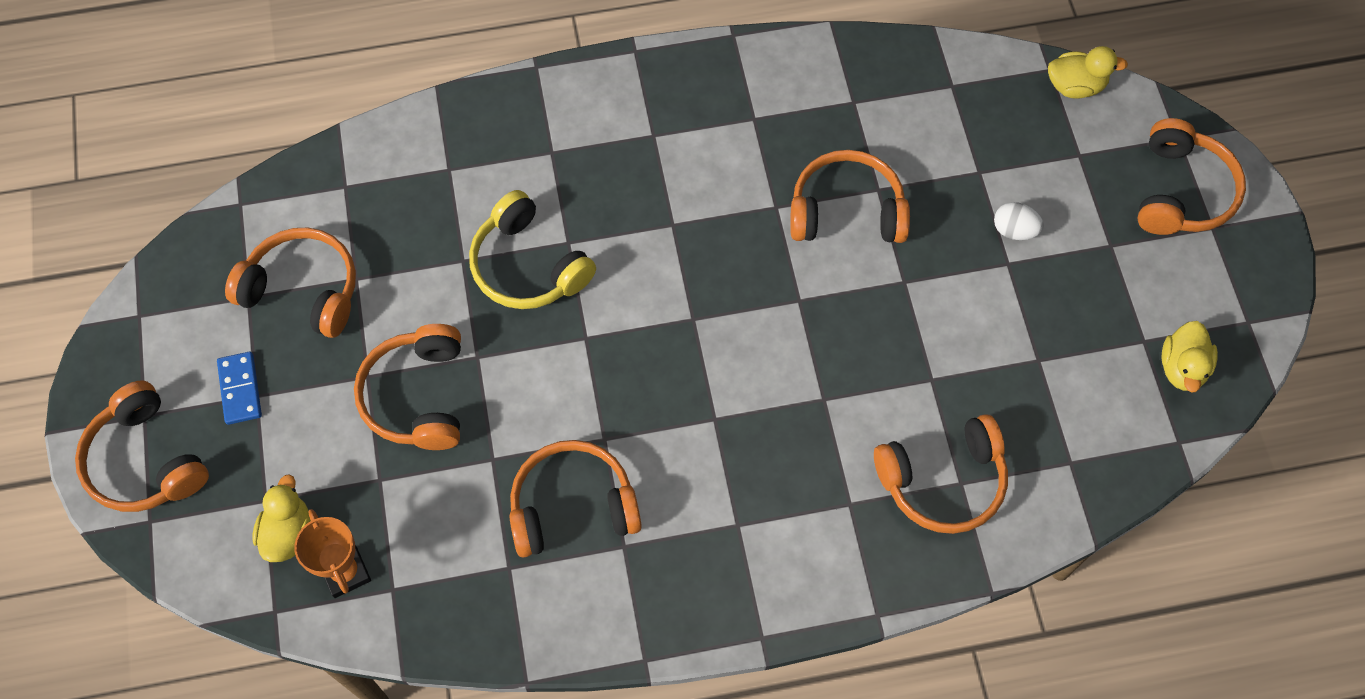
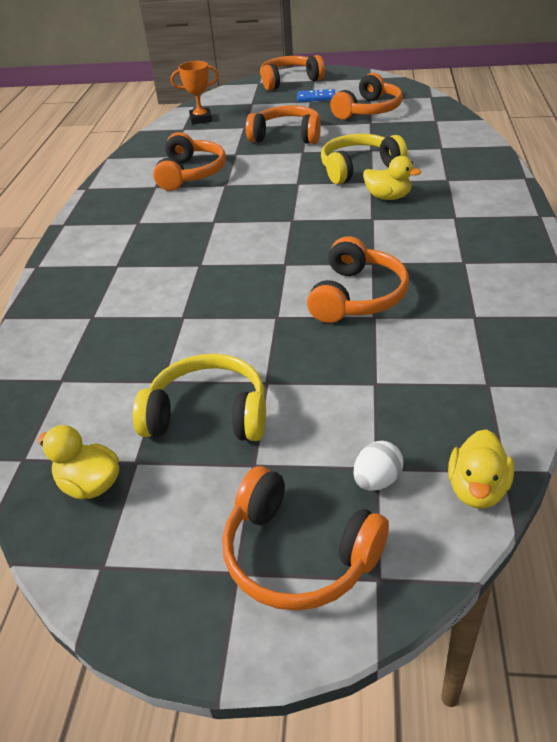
camera: 110 degrees right, 25 degrees down
(288, 533) = (231, 108): yellow duck -> yellow duck (388, 197)
(943, 481) = (100, 308): orange headphones -> none
(1014, 230) = (300, 394): white egg -> white egg (377, 480)
(1068, 301) = (208, 414): none -> yellow headphones

